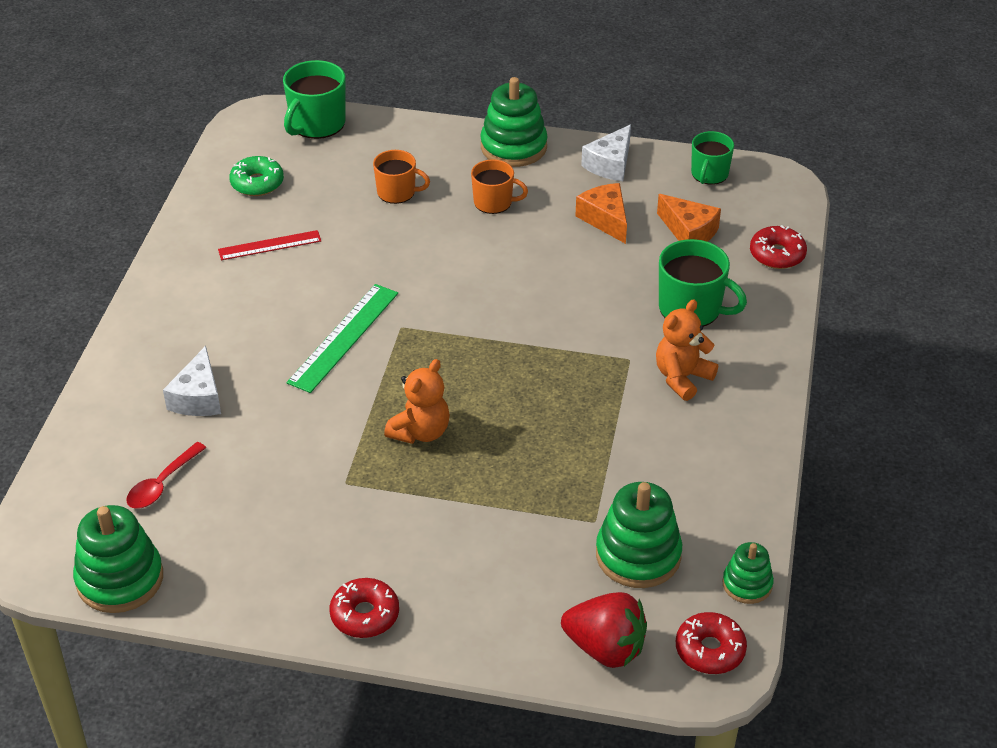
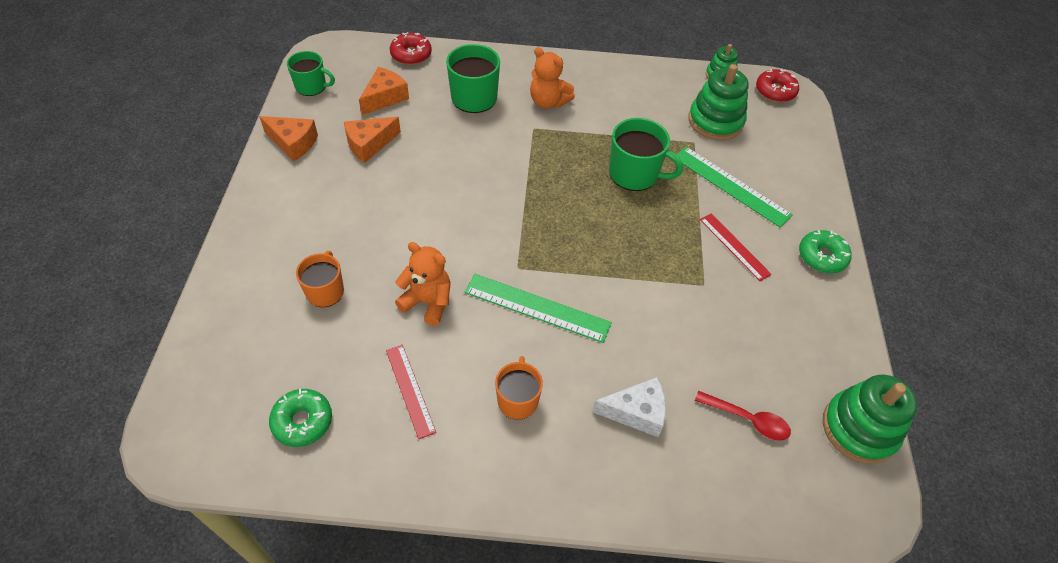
camera: 100 degrees left, 10 degrees up
(317, 124) = (195, 379): green mug -> green mug (635, 174)
(365, 615) = (822, 256): red donut -> green donut
(398, 525) = (734, 246): none -> red ruler
(420, 432) = (637, 242): orange teddy bear -> orange teddy bear (428, 302)
(494, 202) = (344, 217): orange mug -> orange mug (518, 400)
(505, 544) = (730, 186): none -> green ruler
(513, 147) = (260, 208): green stacking toy -> none
(605, 648) = (794, 134): red strawberry -> none
(610, 164) = (293, 143): white cheese -> orange cheese

